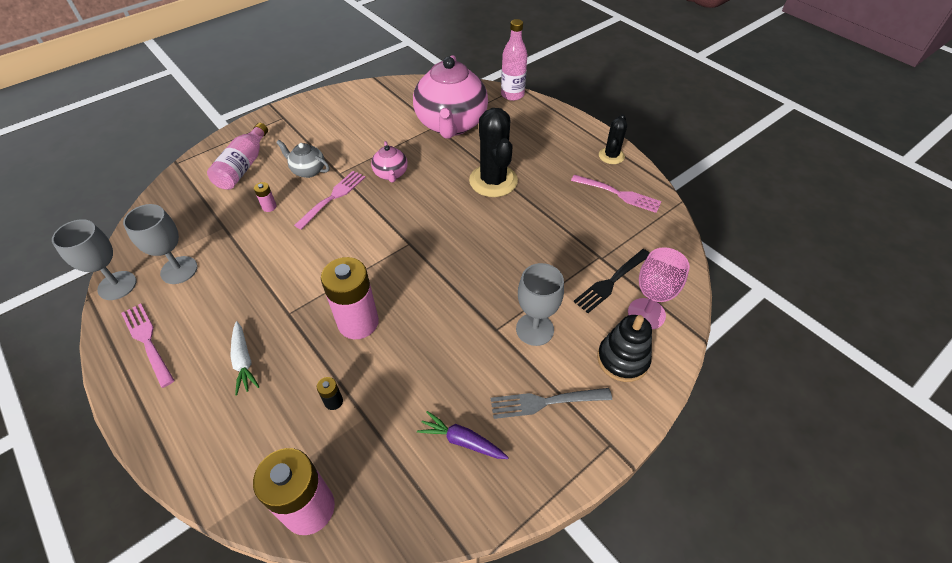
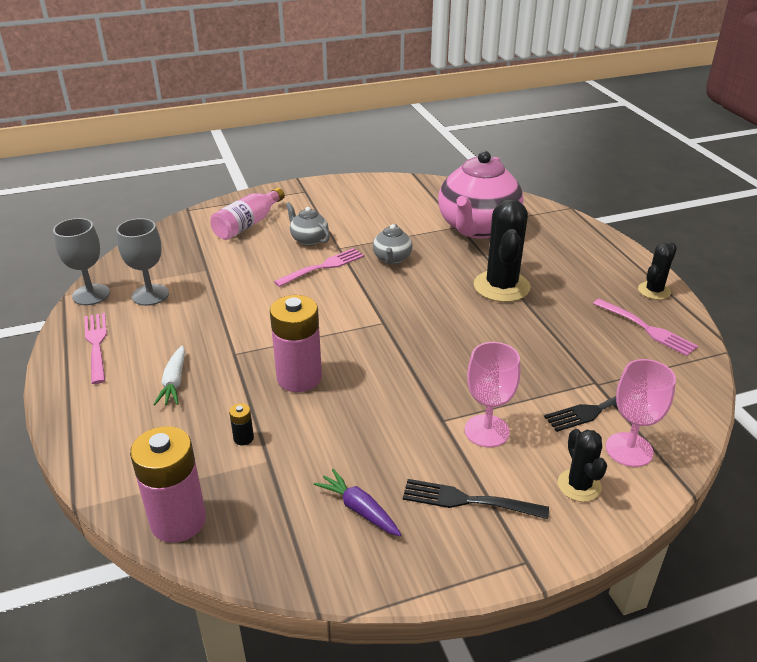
camera: 20 degrees right, 15 degrees down
(269, 207) = (257, 262): pink battery -> none
(391, 174) = (392, 259): pink teapot -> grey teapot
(512, 95) = (559, 213): pink bottle -> none
(534, 329) = (486, 431): grey goblet -> pink goblet
(546, 402) = (469, 500): grey fork -> black fork
(622, 359) = (579, 485): black stacking toy -> black cactus

